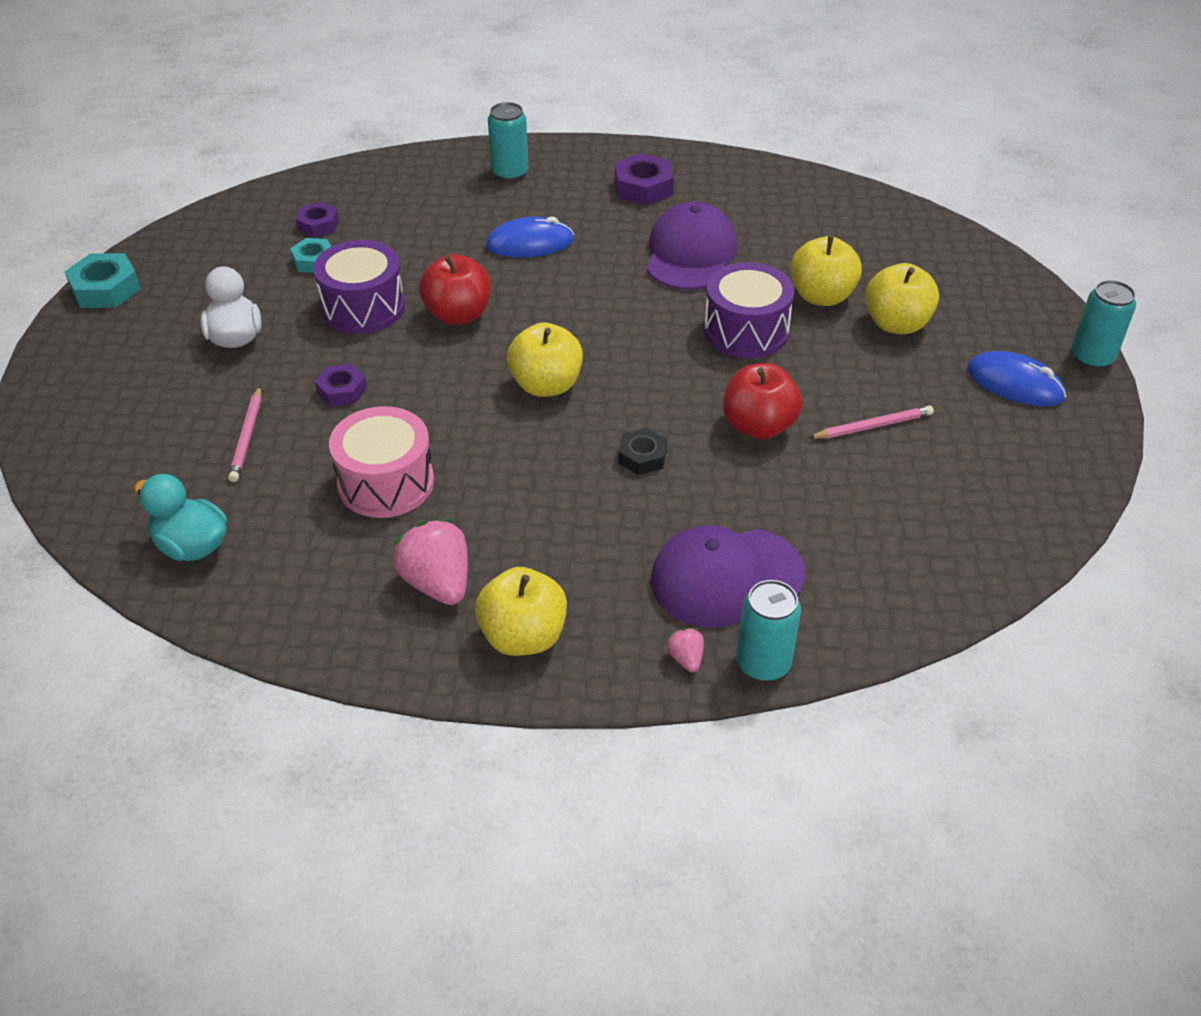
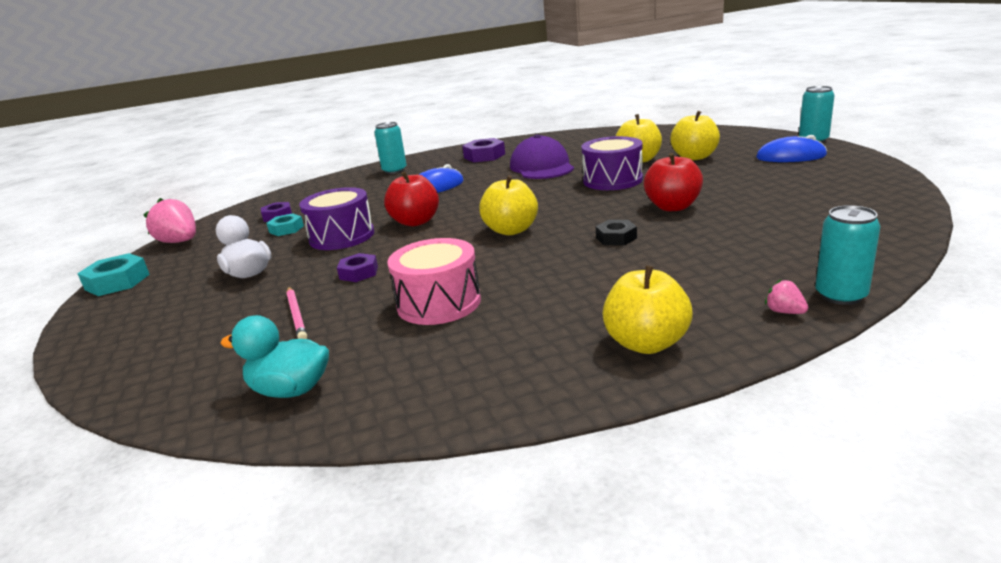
camera: 20 degrees left, 20 degrees down
(437, 583) = (540, 339): pink strawberry -> pink strawberry (180, 242)
(726, 577) = (750, 267): purple cap -> none
(873, 426) = (740, 188): pink pencil -> none

